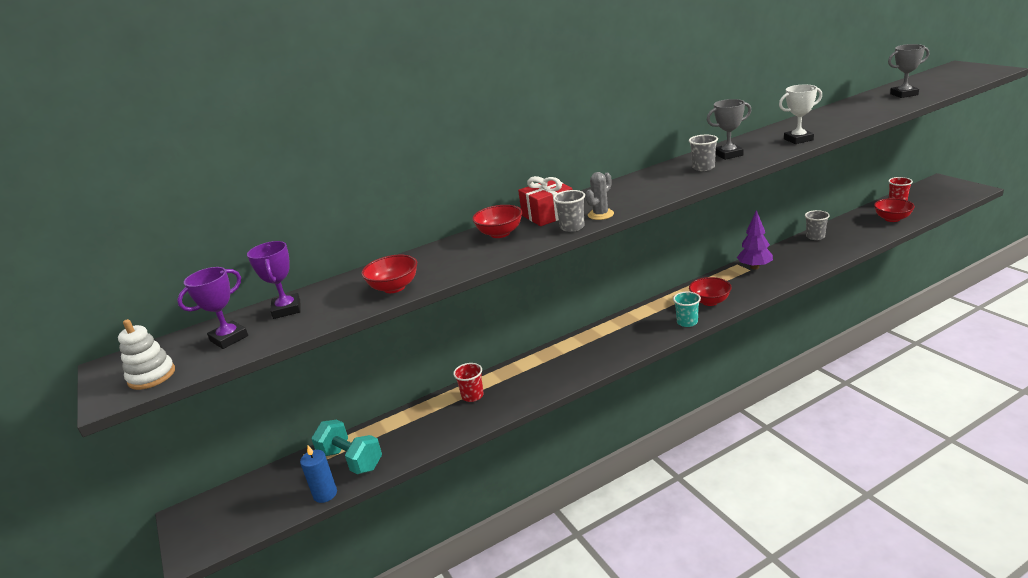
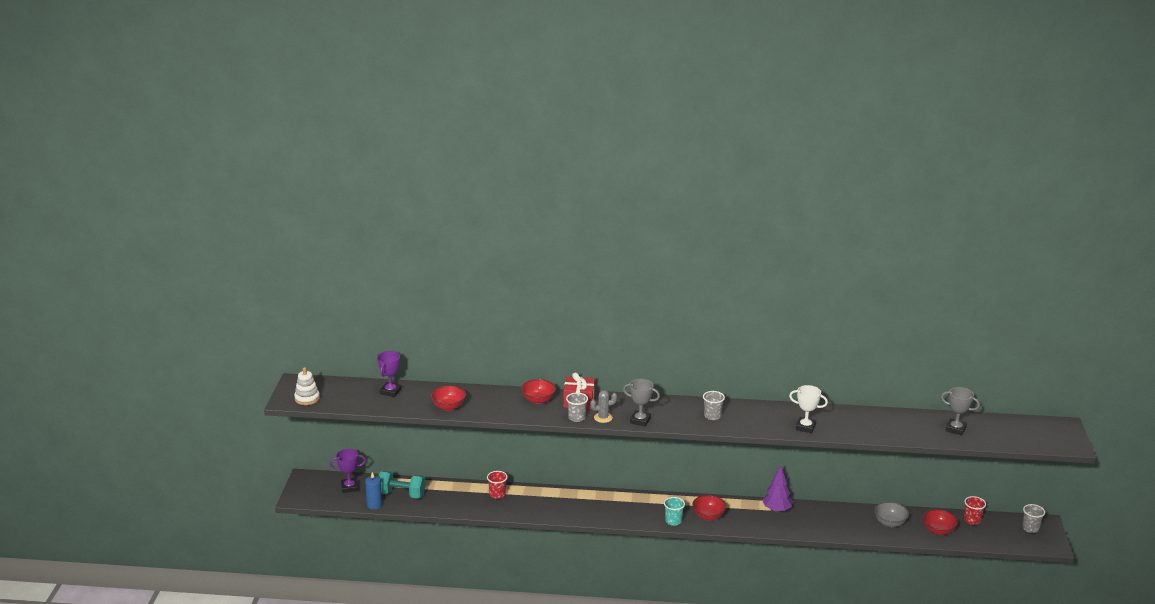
camera: 30 degrees right, 0 degrees up
(229, 338) = (352, 395): purple trophy -> purple trophy (349, 487)
(351, 460) = (401, 494): turquoise dumbbell -> turquoise dumbbell turned 60 degrees counterclockwise
(728, 154) = (745, 414): grey trophy -> grey trophy (640, 420)
(815, 237) = (858, 512): grey cup -> grey cup (1030, 528)
(851, 231) = (890, 523): none -> grey bowl

